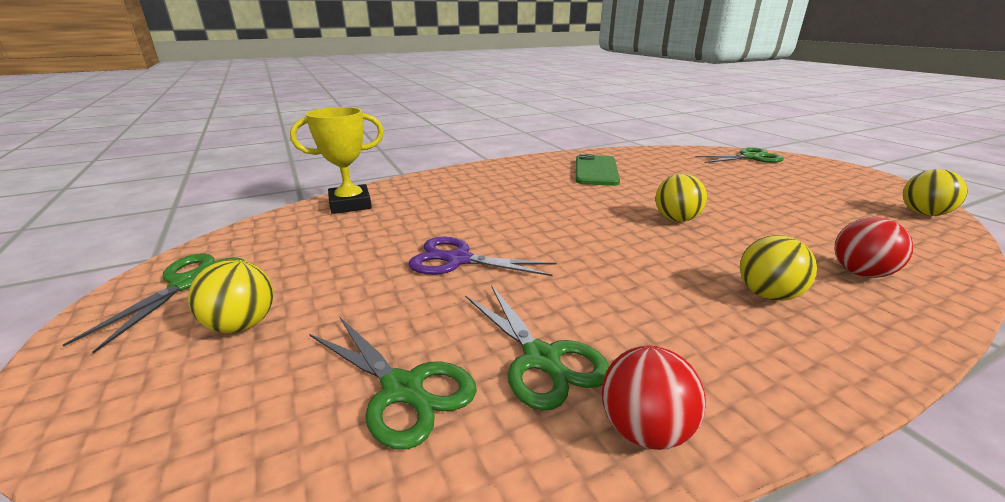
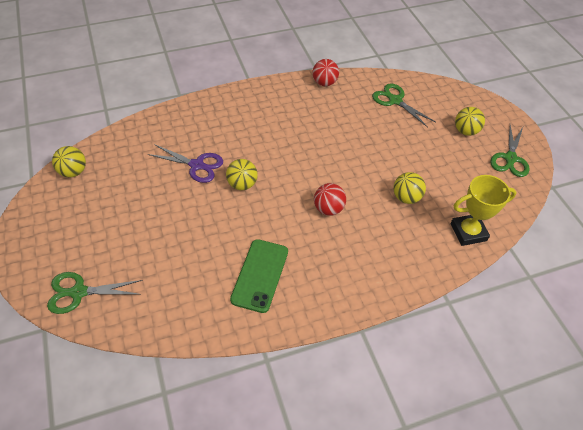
camera: 175 degrees left, 25 degrees up
(458, 260) = (382, 160): purple scissors -> purple scissors (197, 165)
(541, 359) = (349, 105): green scissors -> none
(767, 295) = (244, 122): yellow ball -> yellow ball (406, 197)
(860, 273) = (186, 129): red ball -> red ball (328, 209)

